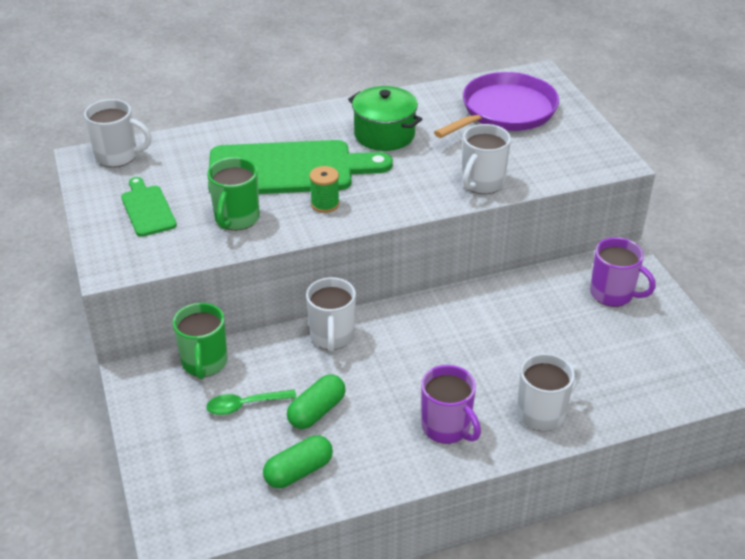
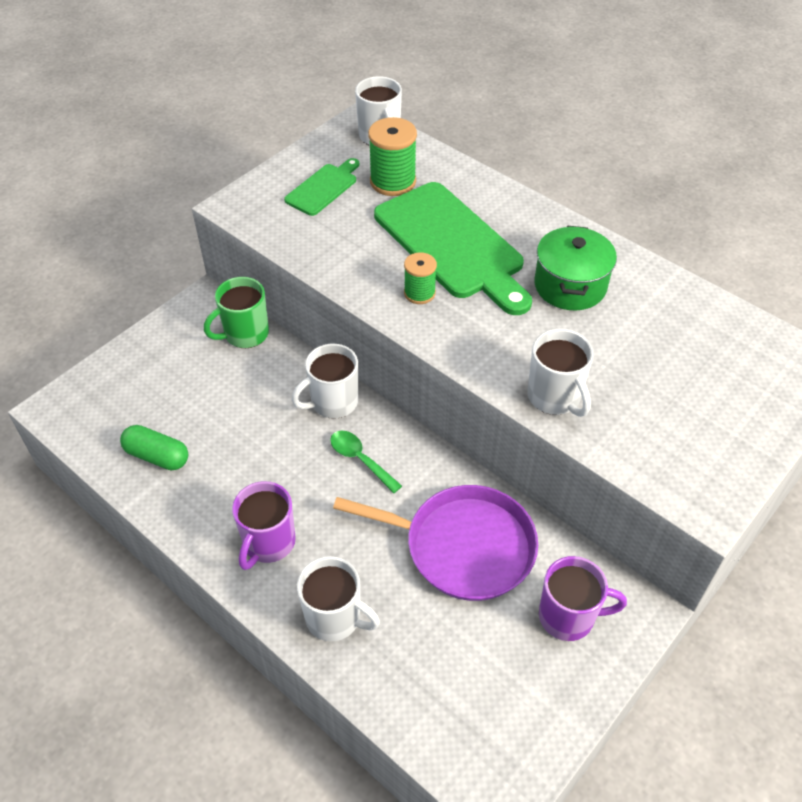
camera: 60 degrees right, 10 degrees up
(183, 170) = (393, 182): none -> green spool
(236, 219) = (351, 246): green mug -> none
(245, 405) = (212, 384): green spoon -> green spoon (360, 459)
(316, 411) = (233, 435): green capsule -> none
(482, 183) = (554, 397): white mug -> white mug turned 120 degrees counterclockwise
(505, 111) = (710, 364): purple pan -> purple pan (463, 546)
(612, 294) = (568, 616): purple mug -> purple mug turned 90 degrees counterclockwise

